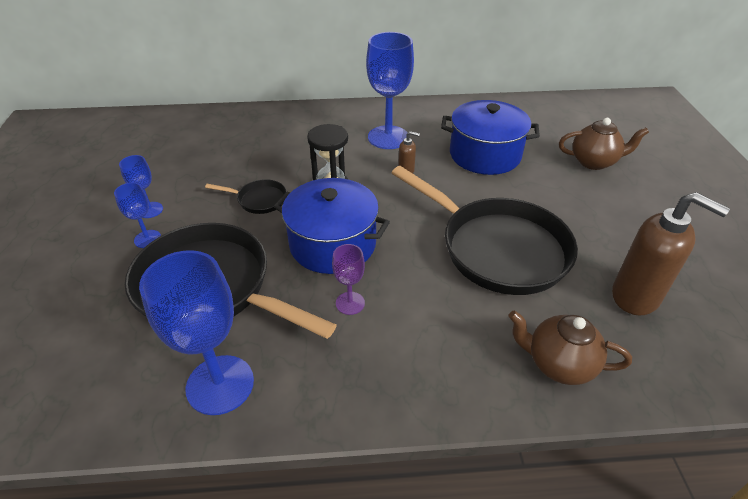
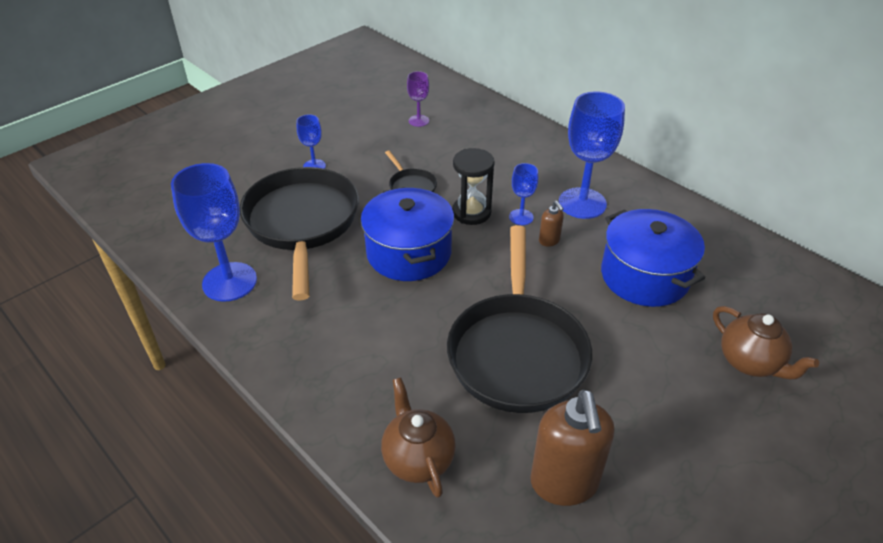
camera: 50 degrees right, 0 degrees up
(150, 210) = (341, 147): blue goblet -> blue goblet (521, 217)
(350, 303) = (358, 299): purple goblet -> purple goblet (418, 121)

